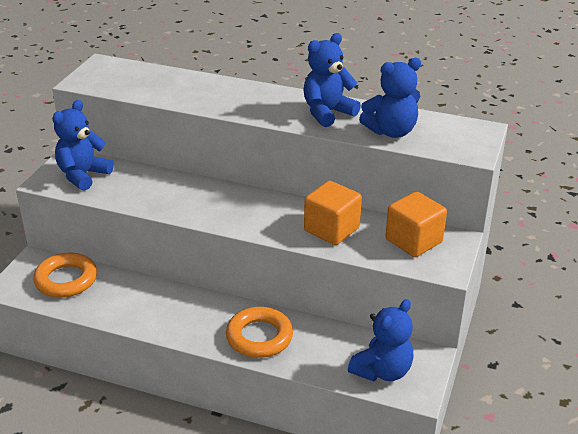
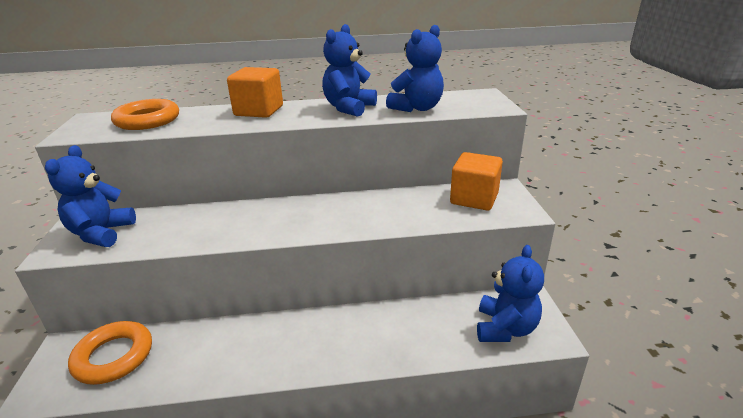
camera: 25 degrees left, 5 degrees down
(259, 337) = (368, 340): orange ring -> orange ring (147, 120)
(331, 229) = (397, 210): orange cube -> orange cube (259, 111)

